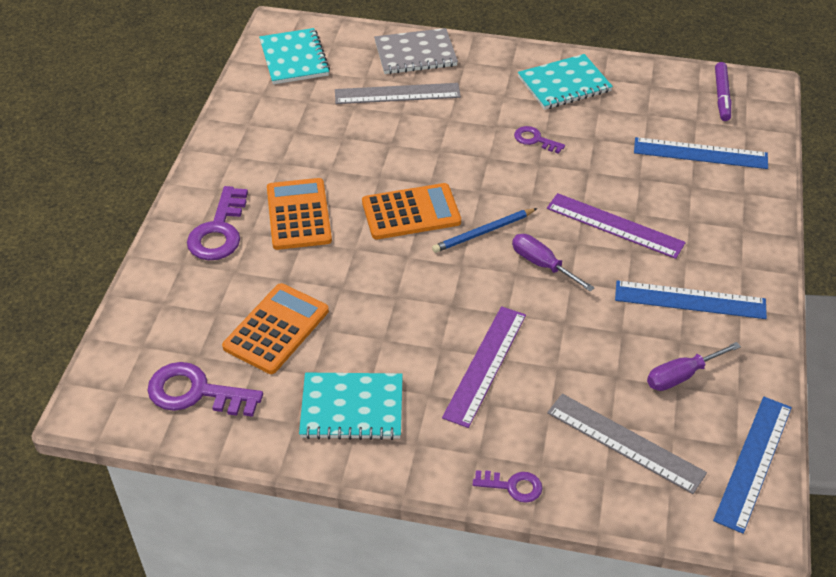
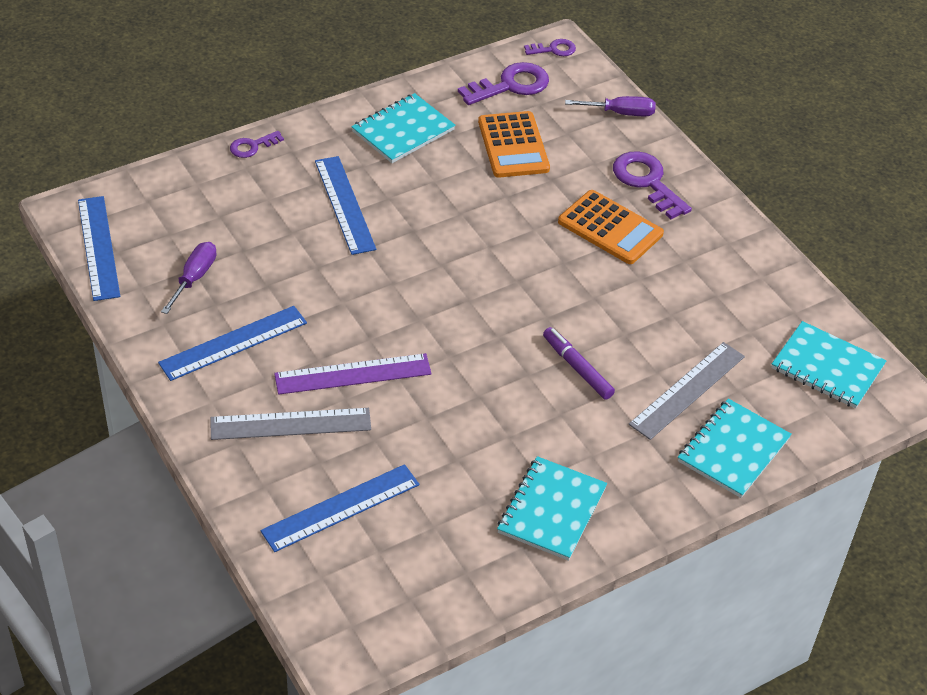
camera: 135 degrees right, 0 degrees up
(411, 212) = (529, 282): orange calculator -> none
(415, 54) = (733, 450): grey notebook -> turquoise notebook
(483, 232) = (454, 300): blue pencil -> none
(485, 365) = (345, 204): purple ruler -> blue ruler
(535, 140) = (508, 420): purple key -> purple key (554, 49)
(542, 264) = (379, 302): purple screwdriver -> purple screwdriver (620, 113)
(625, 442) = (200, 211): grey ruler -> grey ruler (290, 424)
(722, 96) = (378, 607): purple marker -> purple marker (577, 368)

